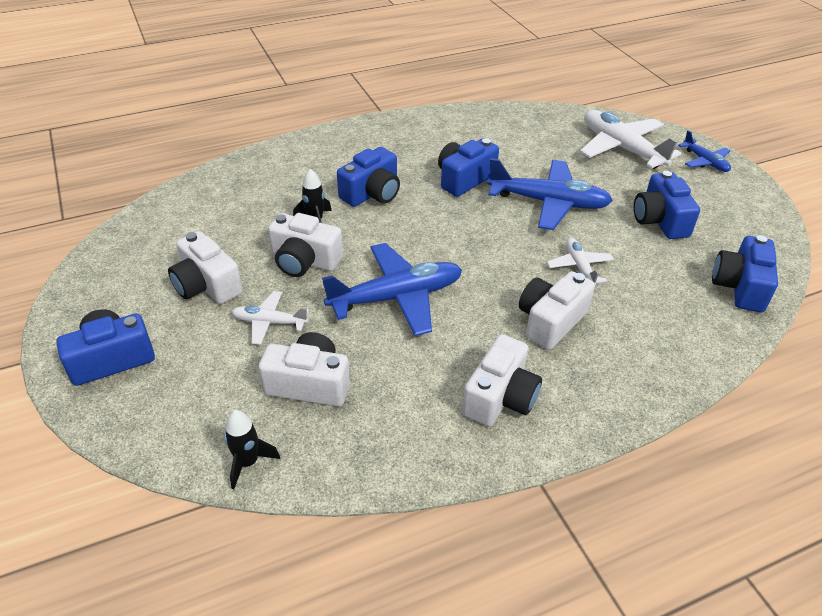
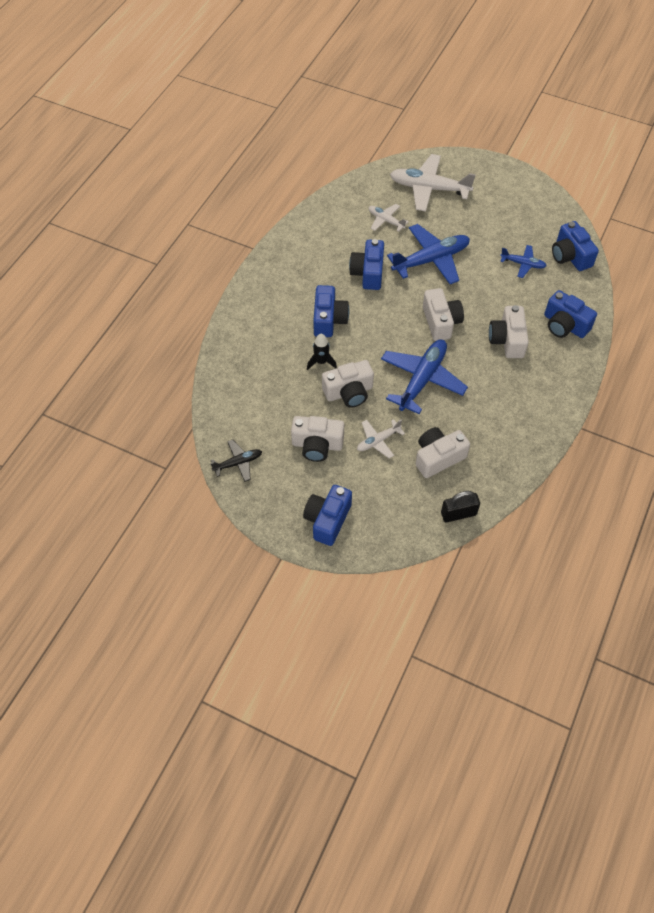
camera: 40 degrees left, 15 degrees up
(118, 252) = (238, 463): none -> black plane
(248, 462) = (458, 514): black rocket -> black padlock
(500, 397) = (527, 399): white camera -> white camera (441, 322)
(579, 267) = (488, 295): white plane -> white plane (386, 220)
(660, 220) = (497, 234): blue camera -> blue camera (564, 325)
(705, 161) = (482, 171): blue plane -> blue plane (523, 264)

